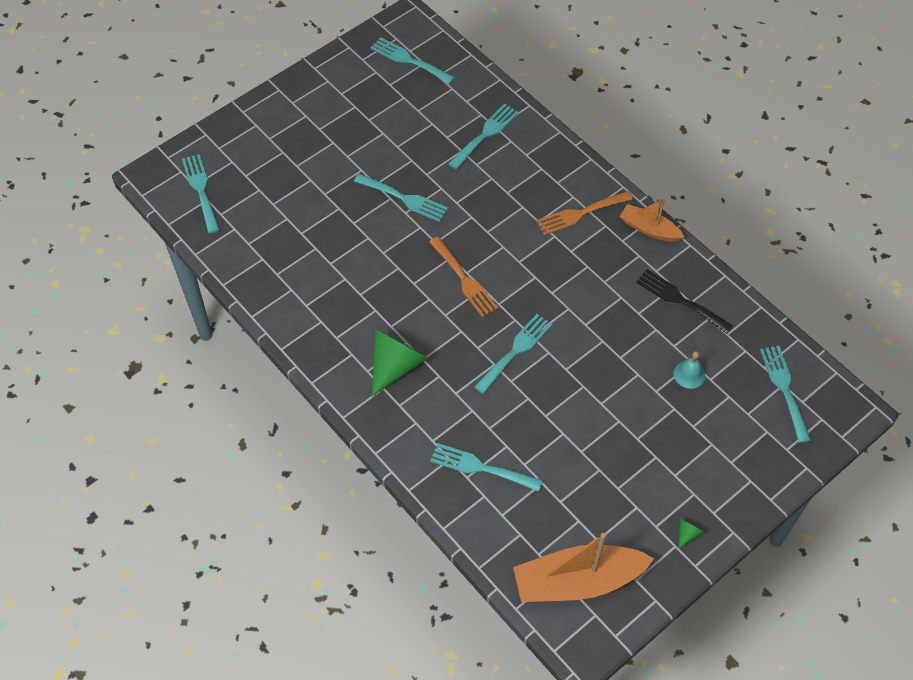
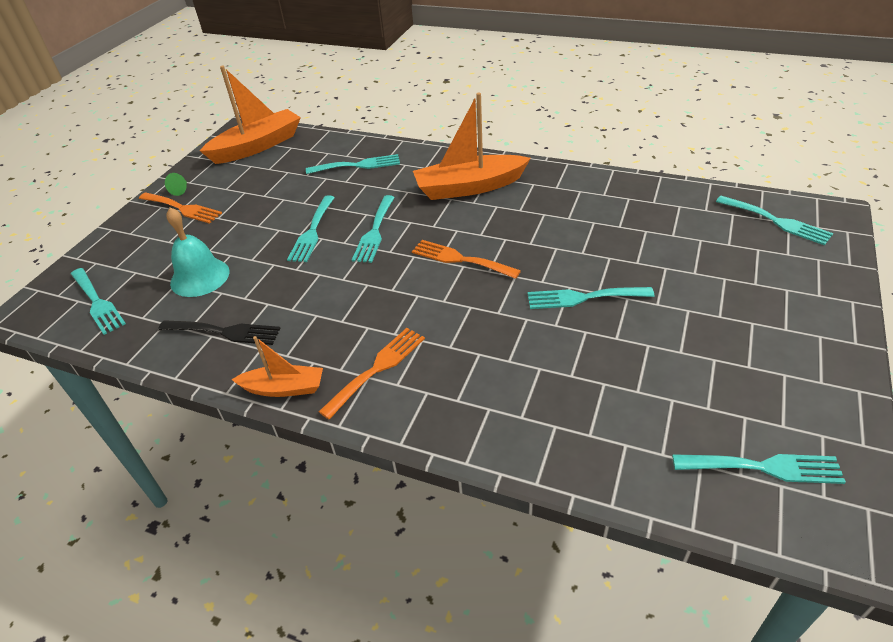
camera: 155 degrees right, 15 degrees down
(396, 365) = (469, 187): green cone -> orange boat
(485, 134) = (560, 409): turquoise fork -> turquoise fork (312, 232)
(689, 374) = (200, 277): turquoise bell -> turquoise bell, size x1.77
(690, 494) = (182, 208): none -> orange fork

